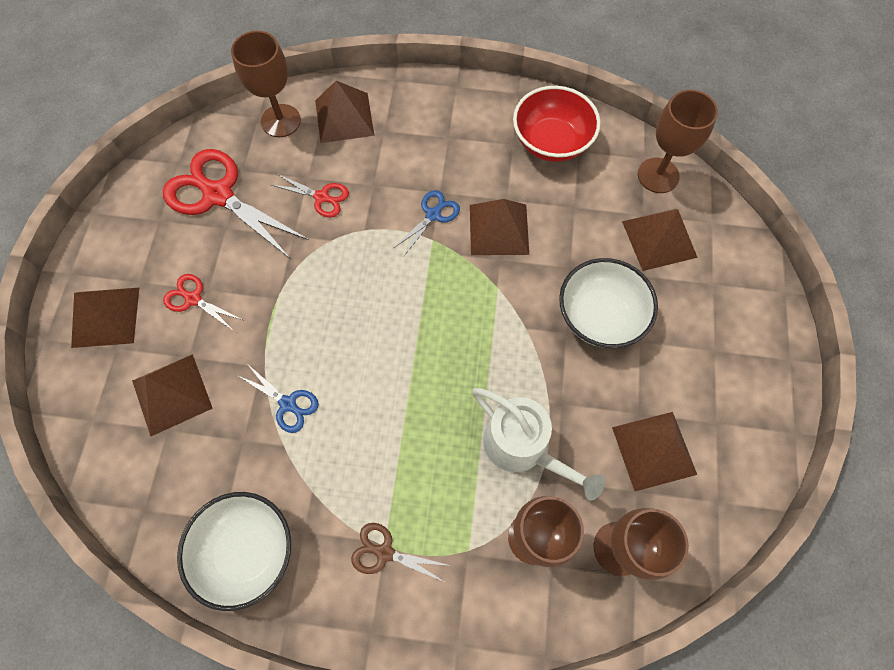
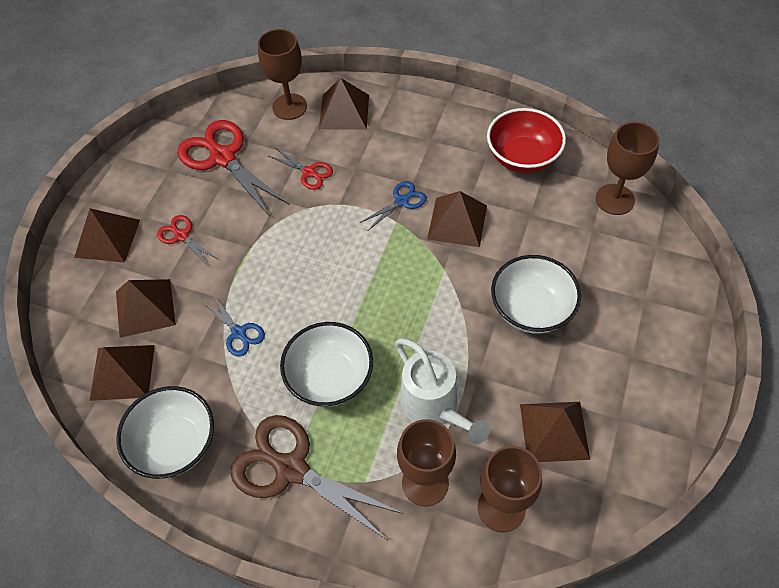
camera: 15 degrees right, 10 degrees down
(384, 552) = (290, 468): brown scissors -> brown scissors, size x2.00
(402, 437) = (330, 378): none -> white bowl
(659, 239) = (603, 253): brown pyramid -> brown pyramid (122, 372)

